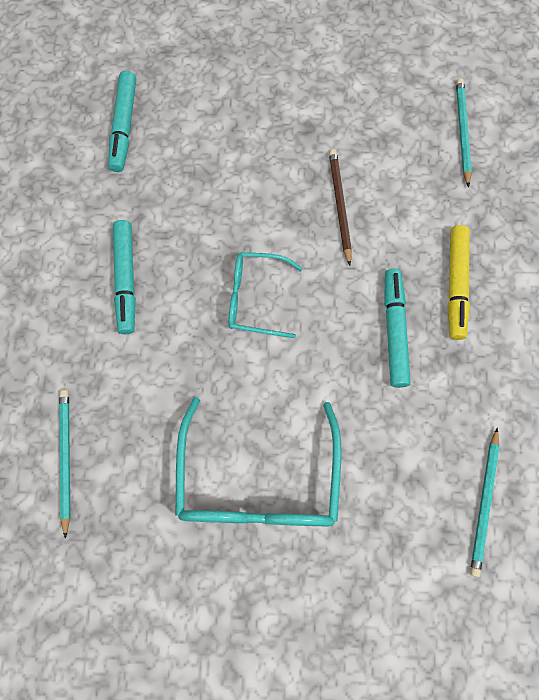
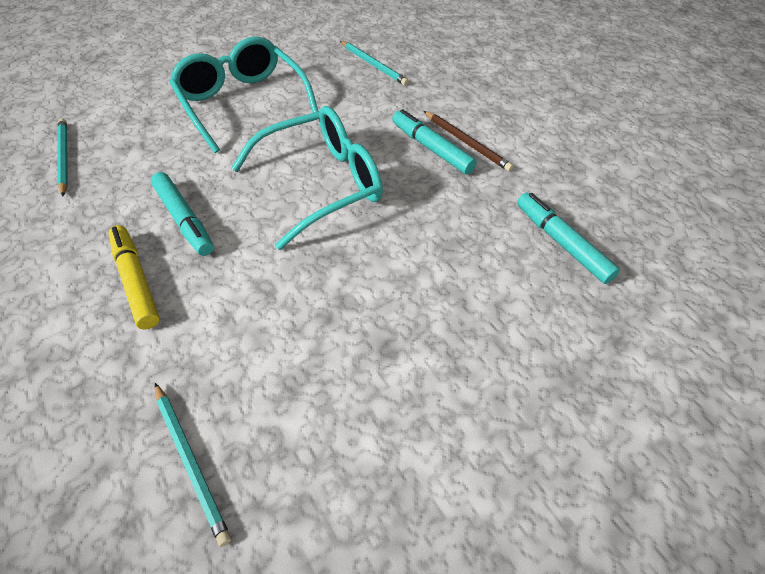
camera: 145 degrees right, 20 degrees down
(256, 298) = (321, 184): turquoise glasses -> turquoise glasses, size x1.73
(339, 205) = (297, 288): brown pencil -> brown pencil (467, 143)

